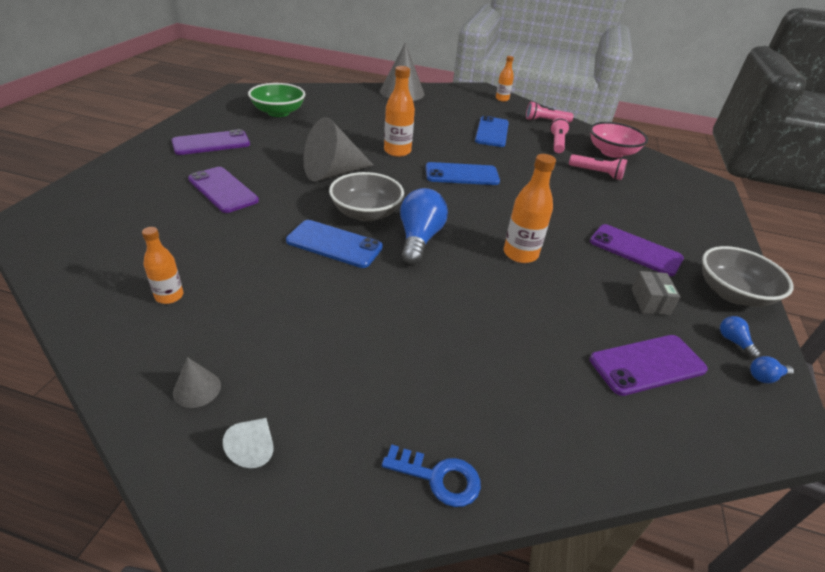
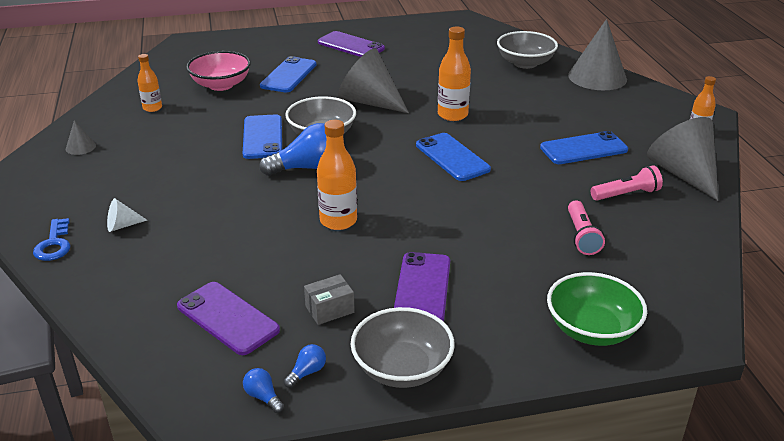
camera: 65 degrees right, 5 degrees down
(223, 190) = (288, 75): purple phone -> blue phone
(254, 448) = (47, 179): white cone -> white cone (122, 225)
(278, 112) = (445, 46): green bowl -> green bowl (591, 329)
(351, 101) = (525, 63): none -> grey bowl
(546, 121) = (683, 174): pink flashlight -> grey cone
(612, 152) = (665, 238): pink bowl -> pink bowl (221, 85)

